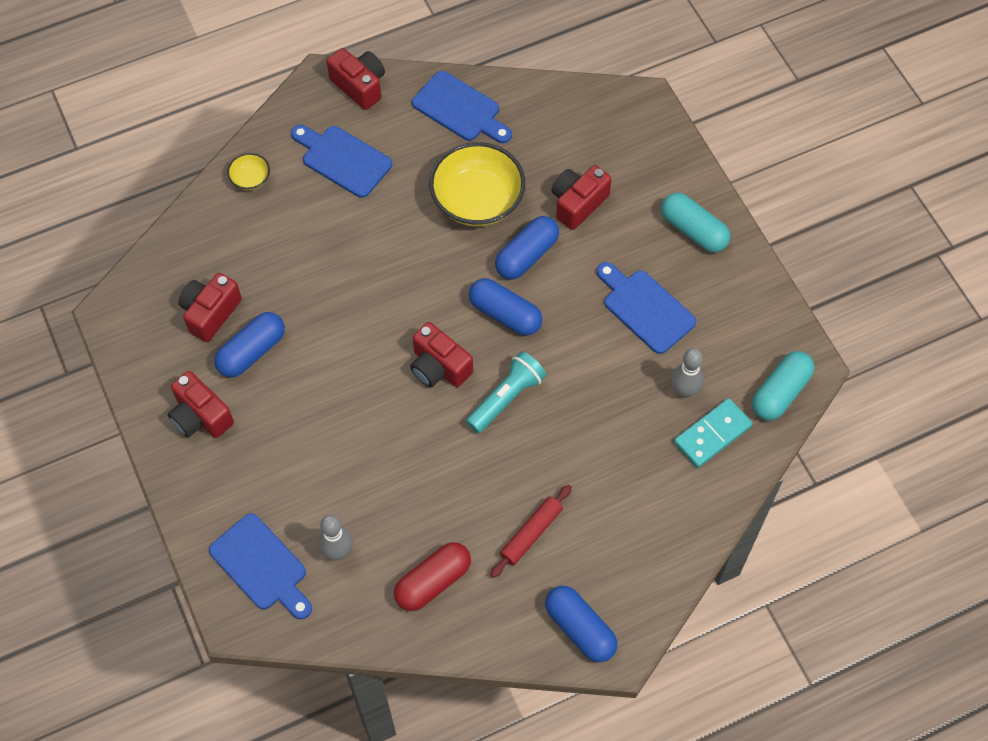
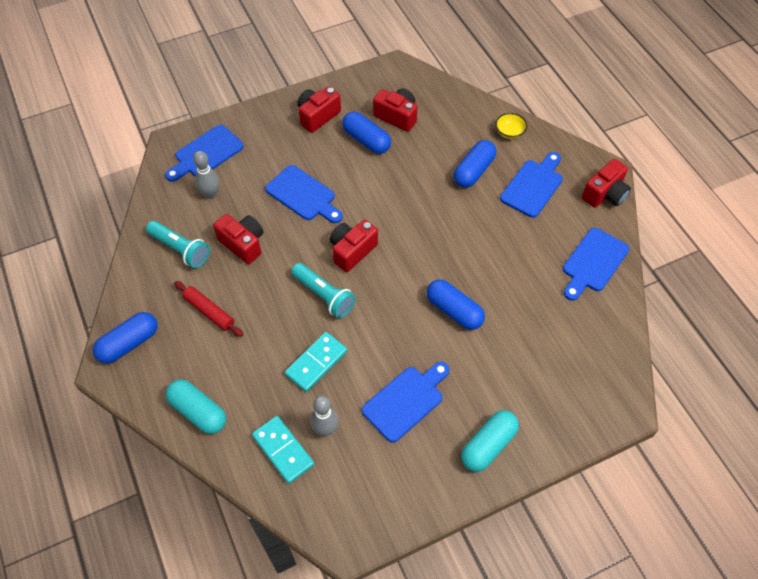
camera: 90 degrees right, 5 degrees down
(345, 429) = (303, 195): none -> blue cutting board
(433, 582) = (180, 249): red capsule -> turquoise flashlight
(477, 200) = (504, 275): yellow bowl -> none
(505, 314) = (398, 295): blue capsule -> blue capsule (473, 171)
(578, 203) = (508, 350): red camera -> red camera (243, 244)
(600, 403) = (316, 363): none -> turquoise domino
(780, 392) = (321, 513): turquoise capsule -> turquoise capsule (198, 411)

